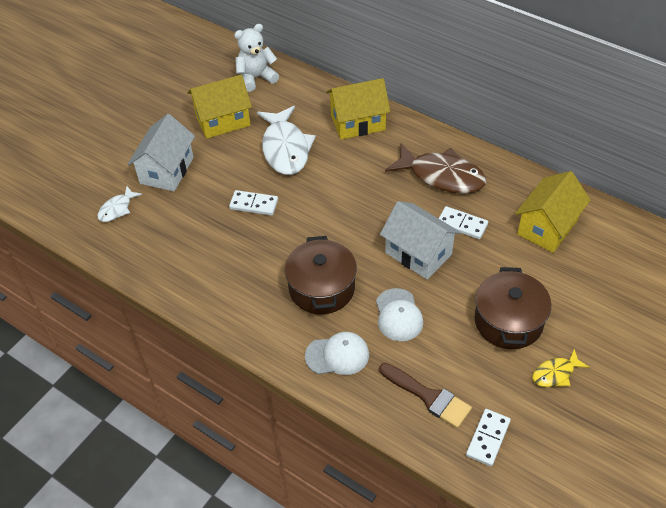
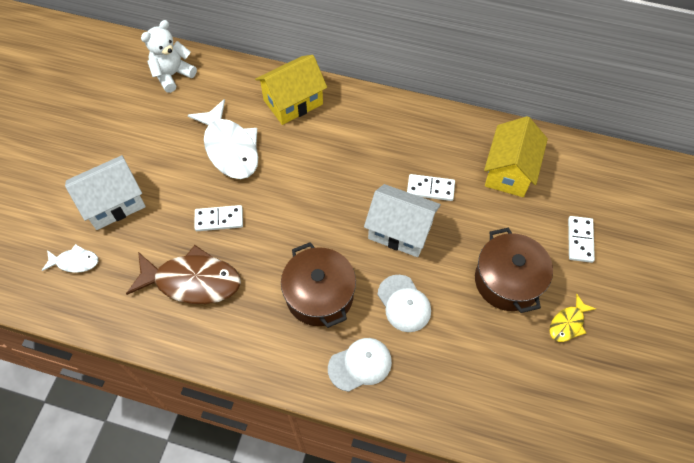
camera: 20 degrees left, 10 degrees up
(117, 209) = (75, 262): white fish -> white fish turned 105 degrees counterclockwise
(167, 170) = (114, 203): white house -> white house turned 60 degrees clockwise
(223, 120) = (154, 131): yellow house -> none
(428, 397) = (461, 383): brown brush -> none
(441, 176) = (394, 141): brown fish -> brown fish (192, 281)
(488, 438) = (531, 410): white domino -> white domino (580, 240)

